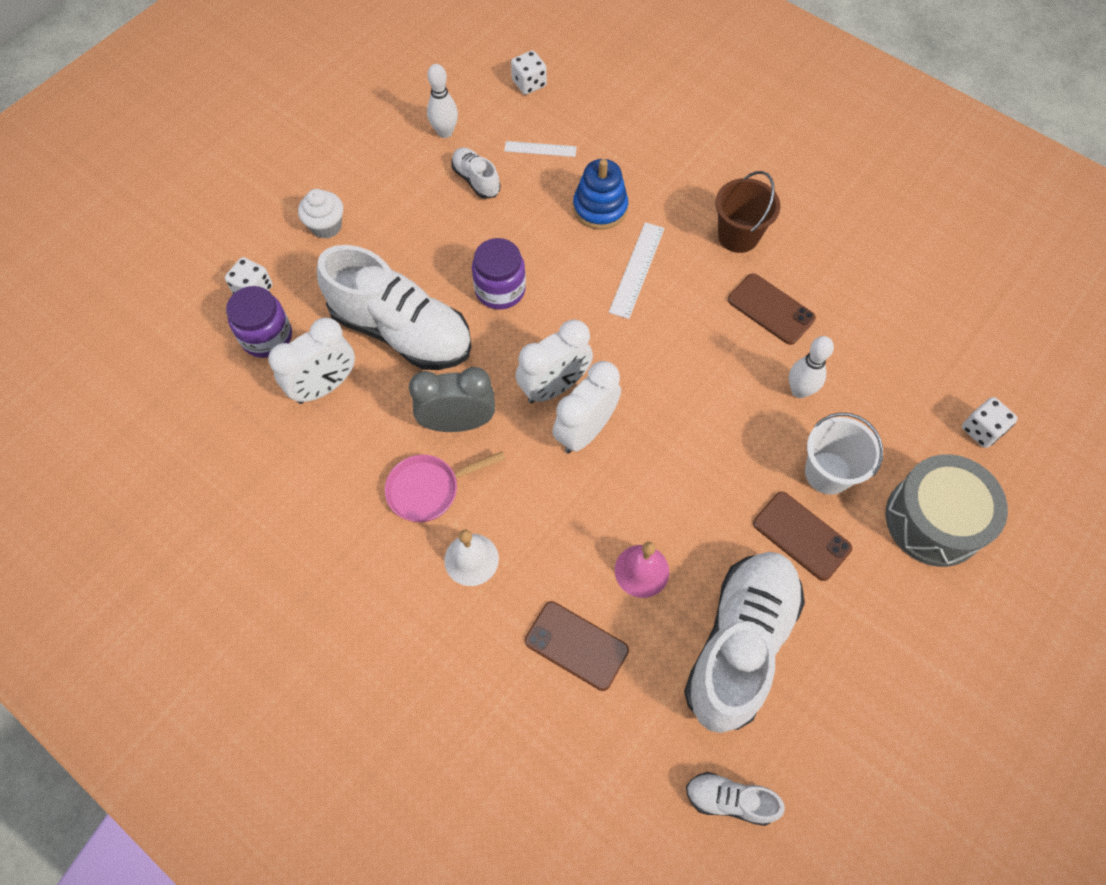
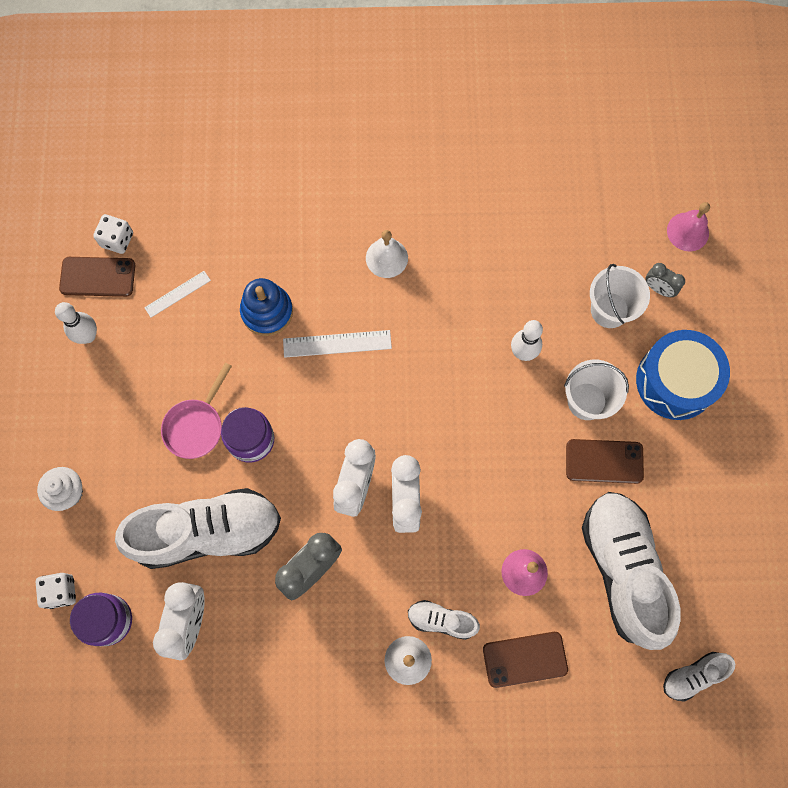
camera: 40 degrees left, 10 degrees up
(429, 489) = (335, 635): pink pan -> pink pan (196, 426)
(476, 180) = (151, 360): white shoe -> white shoe (441, 620)
(637, 270) = (337, 343): white ruler -> white ruler turned 75 degrees counterclockwise
(738, 236) = (386, 258): brown bucket -> white bell
(771, 309) = (455, 302): brown phone -> brown phone (97, 277)
(915, 414) = (609, 310): none -> white bucket
(934, 520) = (675, 381): grey drum -> blue drum
(981, 430) = (658, 289): white dice -> grey clock
(1053, 403) = (688, 231): none -> pink bell

